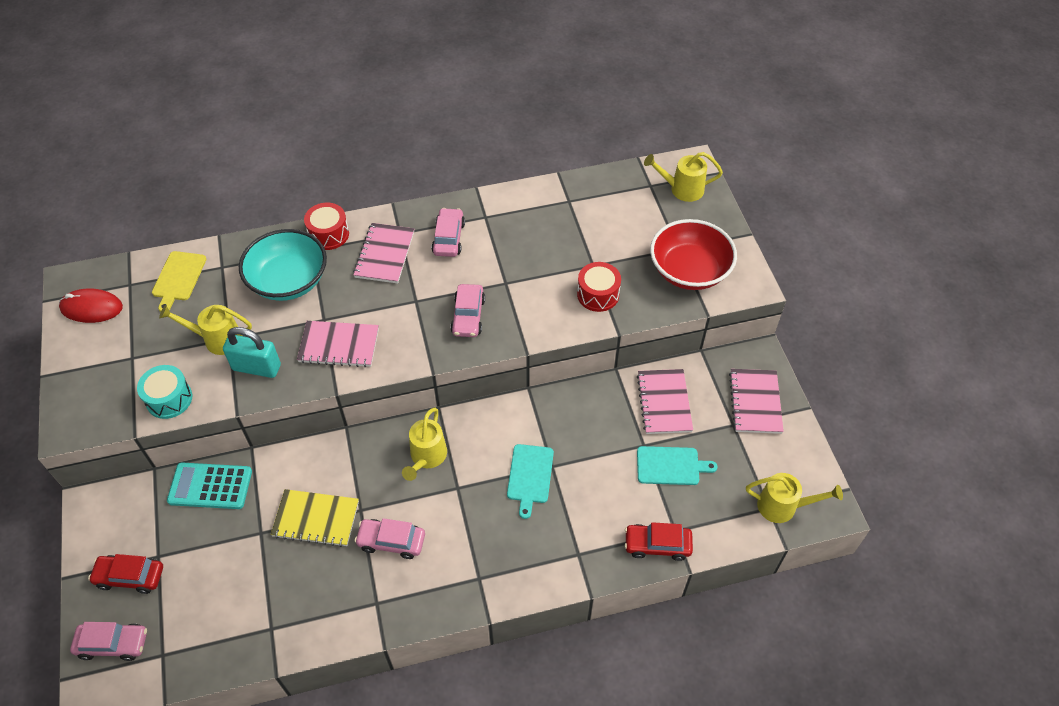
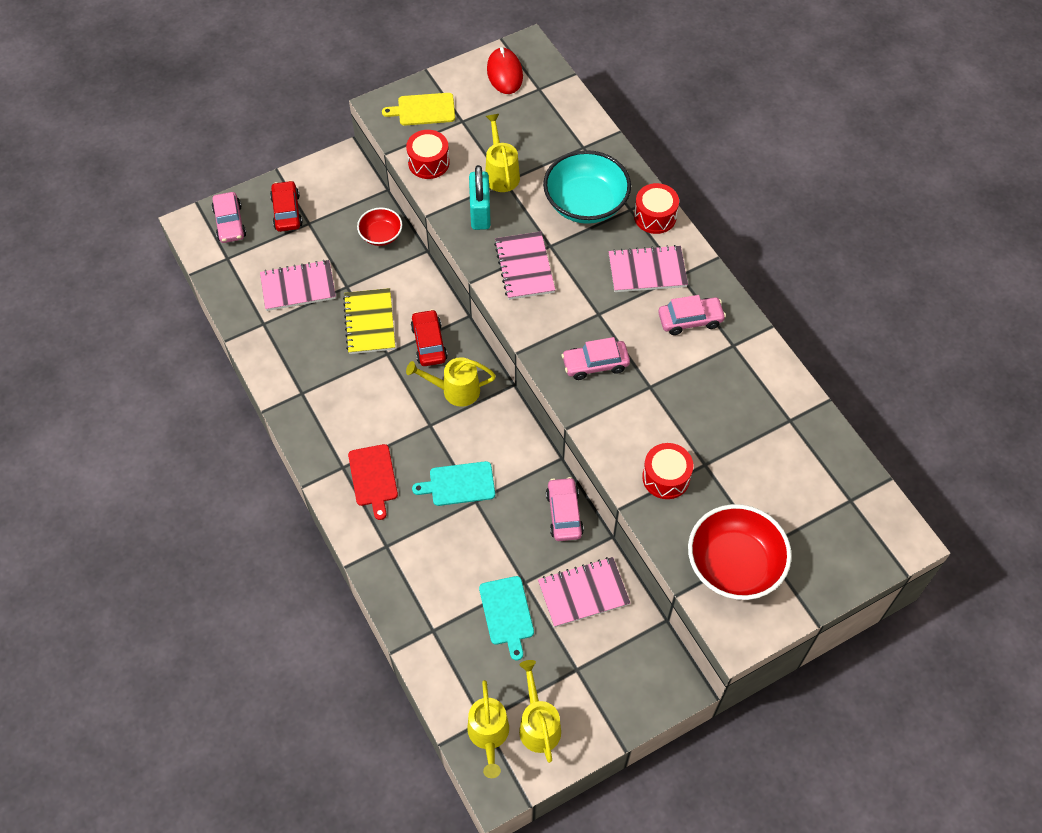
camera: 75 degrees right, 5 degrees up
(169, 399) = (428, 162): turquoise drum -> red drum
(178, 278) = (558, 120): yellow cutting board -> yellow cutting board (423, 109)
(210, 486) = (381, 235): turquoise calculator -> red bowl
(391, 541) = (362, 387): pink car -> pink car (564, 513)
(500, 551) = (373, 478): none -> red cutting board
(657, 545) = (413, 616): red car -> red car (429, 343)
(681, 189) = (859, 535): yellow watering can -> yellow watering can (538, 724)
(755, 402) = (613, 689): pink notebook -> pink notebook (298, 287)

